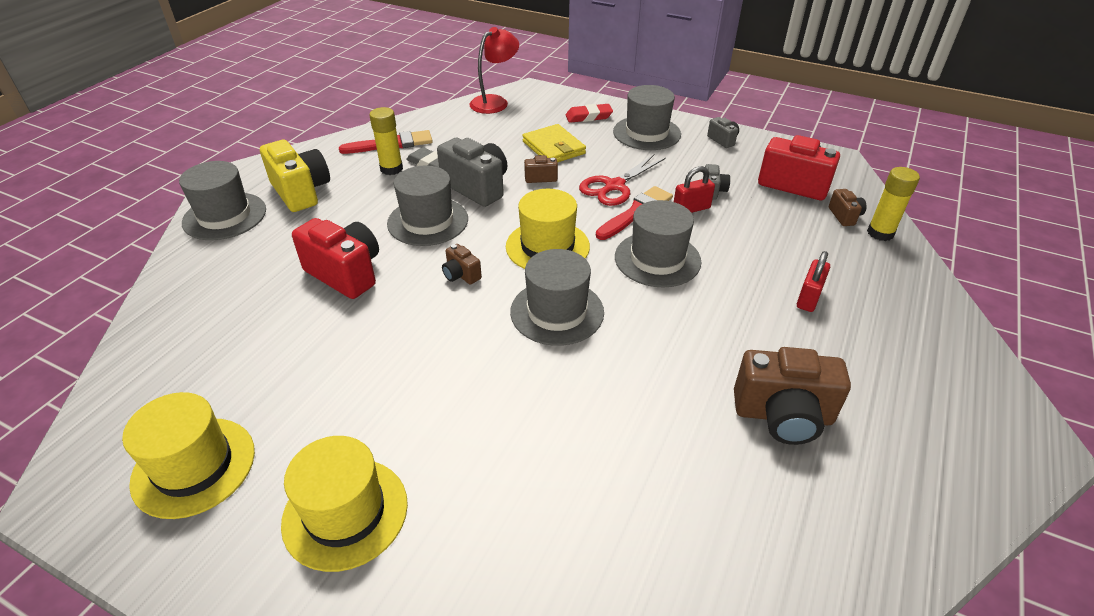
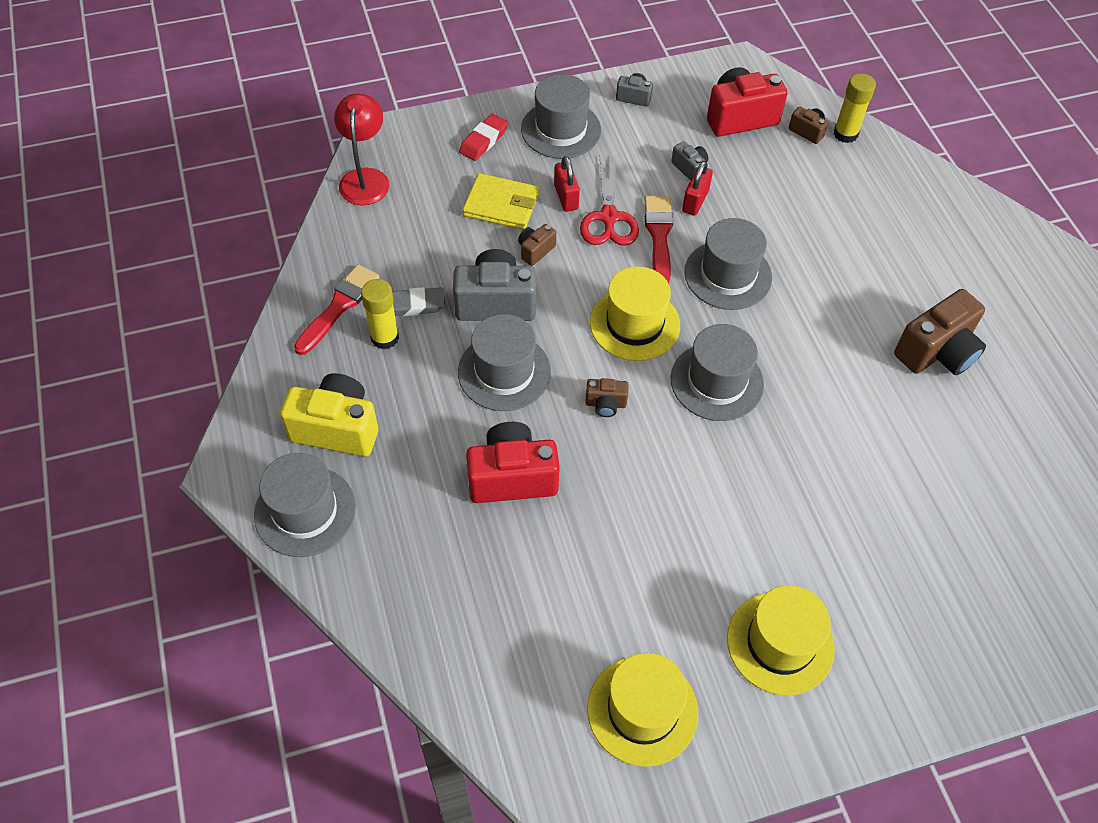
camera: 45 degrees left, 15 degrees up
(808, 298) = (860, 237): red padlock -> red padlock (566, 197)

